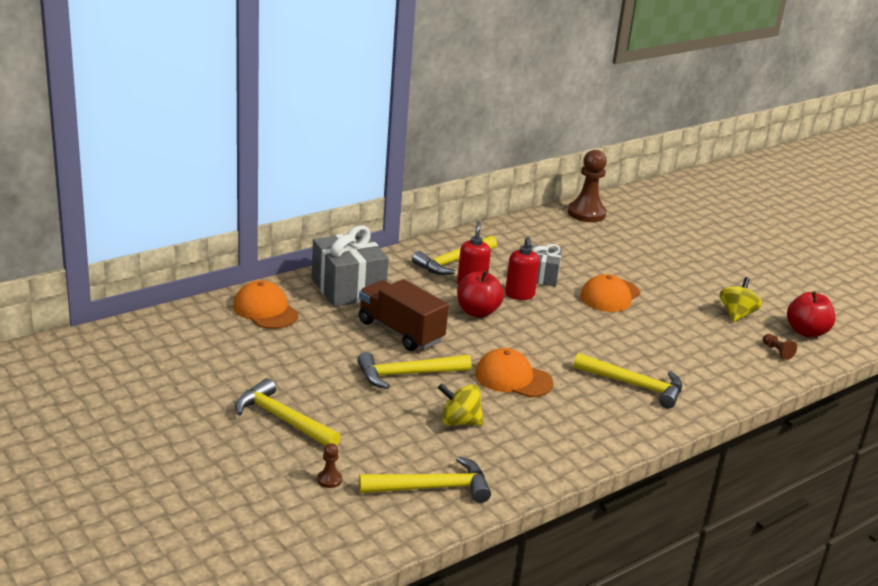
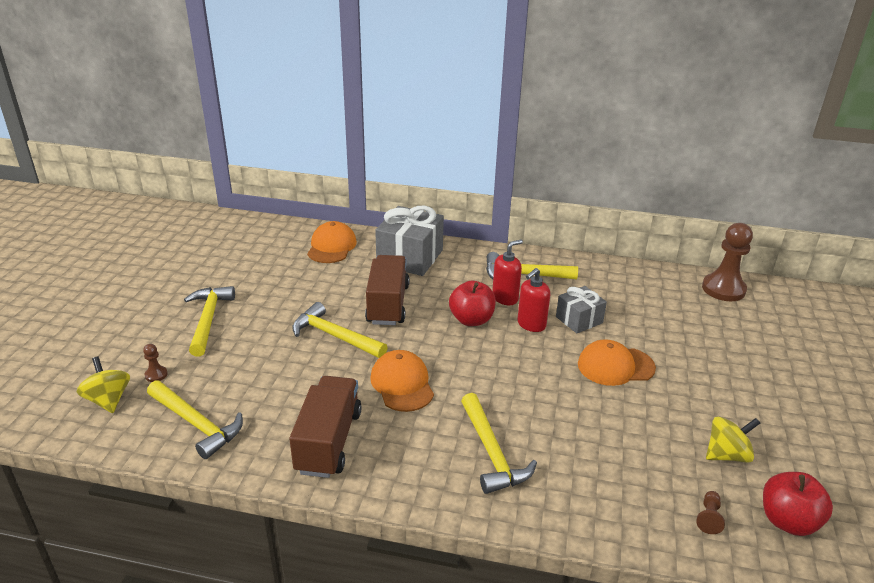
camera: 50 degrees right, 5 degrees up
(459, 422) = (303, 391): yellow spinning top -> yellow spinning top (108, 400)
(537, 440) = (328, 441): none -> brown truck

